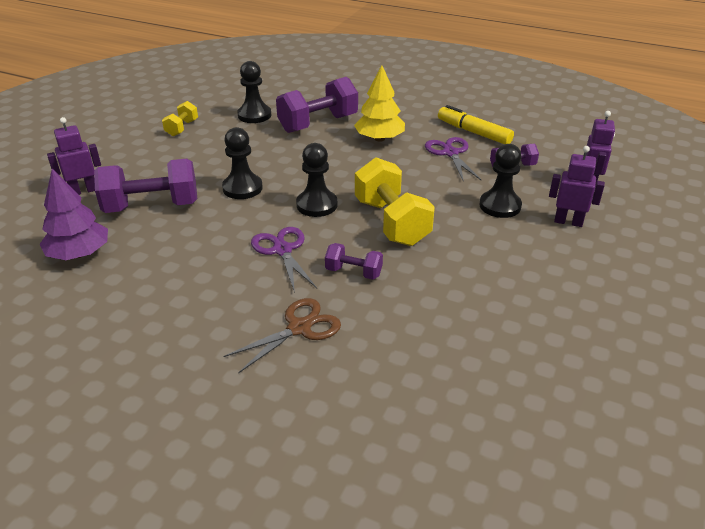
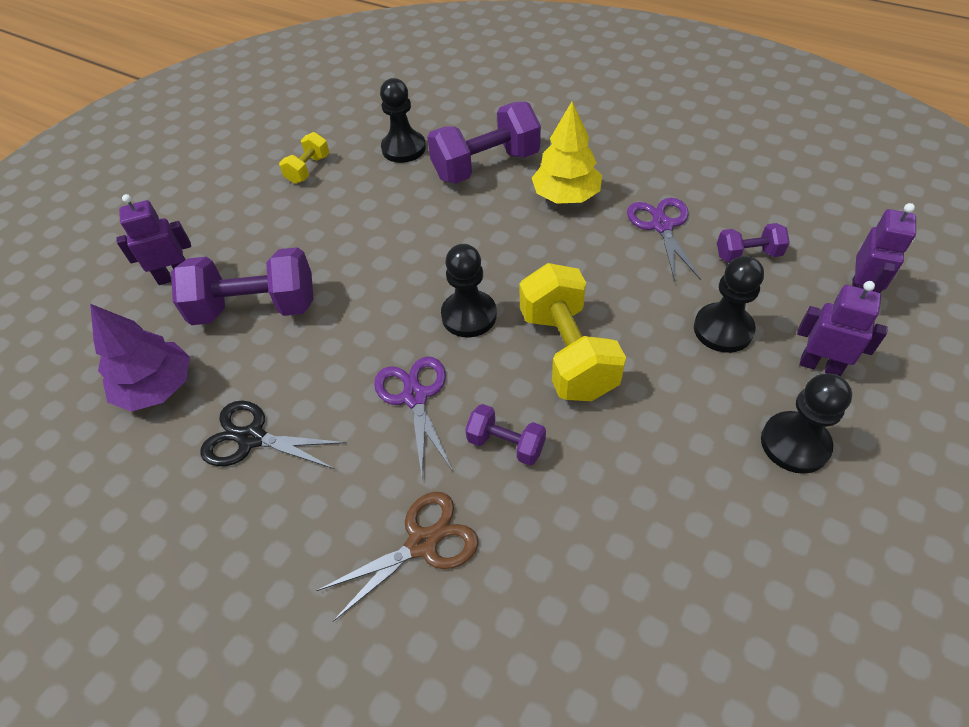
camera: 10 degrees right, 15 degrees up
(160, 278) = (252, 438): none -> black scissors
(242, 188) = (374, 280): black pawn -> black pawn (794, 444)
(474, 132) = (698, 188): yellow marker -> none

